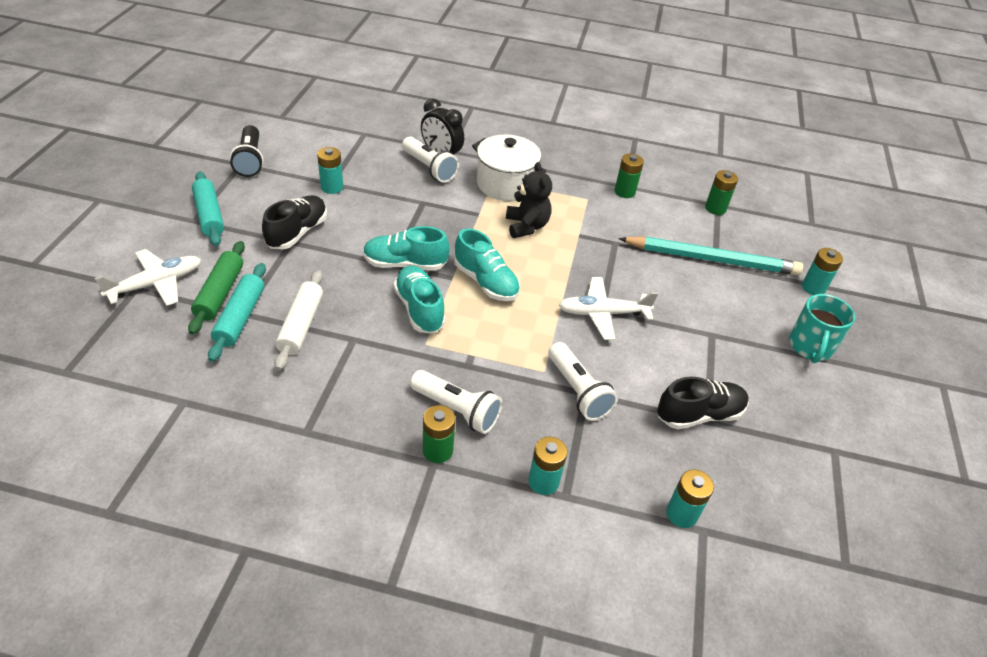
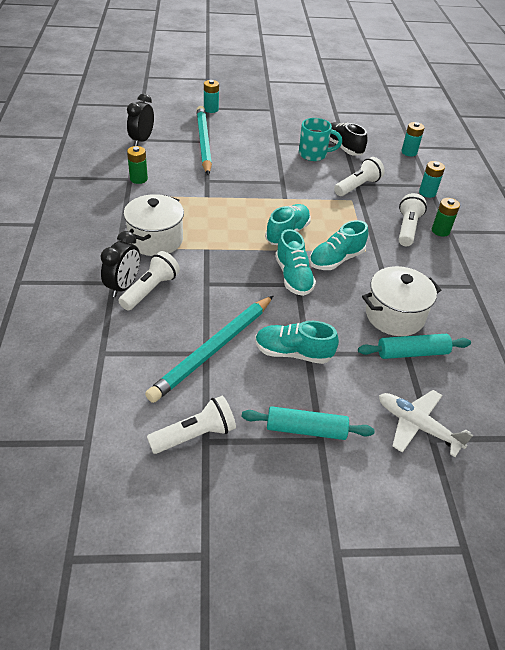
camera: 105 degrees left, 0 degrees up
(209, 215) = (306, 429): turquoise rolling pin -> turquoise rolling pin turned 45 degrees clockwise
(220, 293) = (397, 376): green rolling pin -> none
(250, 160) = (195, 435): black flashlight -> white flashlight
(297, 232) = (293, 353): black shoe -> turquoise shoe
(301, 325) = (394, 315): white rolling pin -> white pot
(332, 187) = (213, 350): turquoise battery -> turquoise pencil
(526, 226) = (210, 222): black teddy bear -> none
(603, 313) = (285, 181): white plane -> none
(715, 208) = (142, 140): green battery -> black clock
(810, 347) = (265, 113): turquoise mug -> turquoise mug (314, 154)

